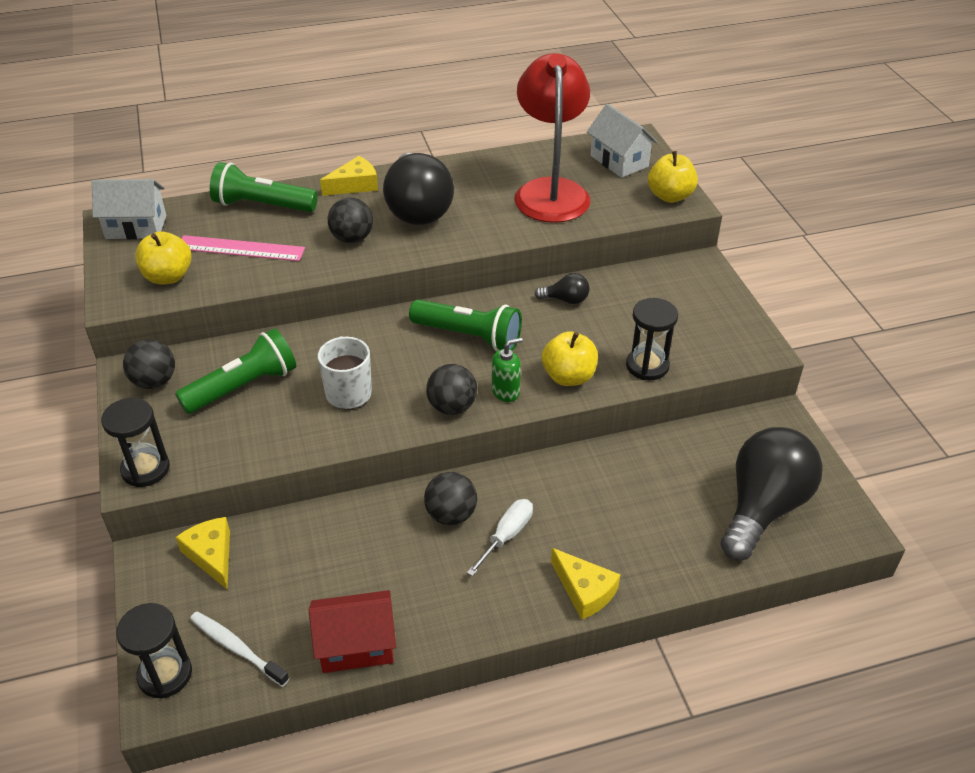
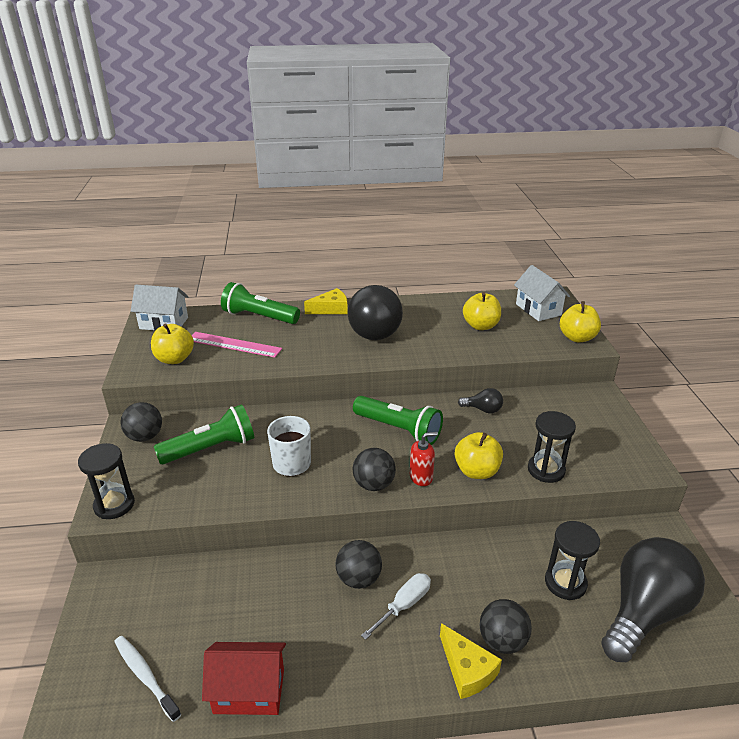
camera: 10 degrees right, 10 degrees down
(165, 674) = (77, 691): black hourglass -> black hourglass (565, 583)
(212, 555) = (151, 586): yellow cheese -> none
(352, 238) = (319, 345): black ball -> black ball (502, 641)
(505, 391) = (421, 477): green soap dispenser -> red soap dispenser
(550, 191) = (480, 326): red lamp -> yellow apple

